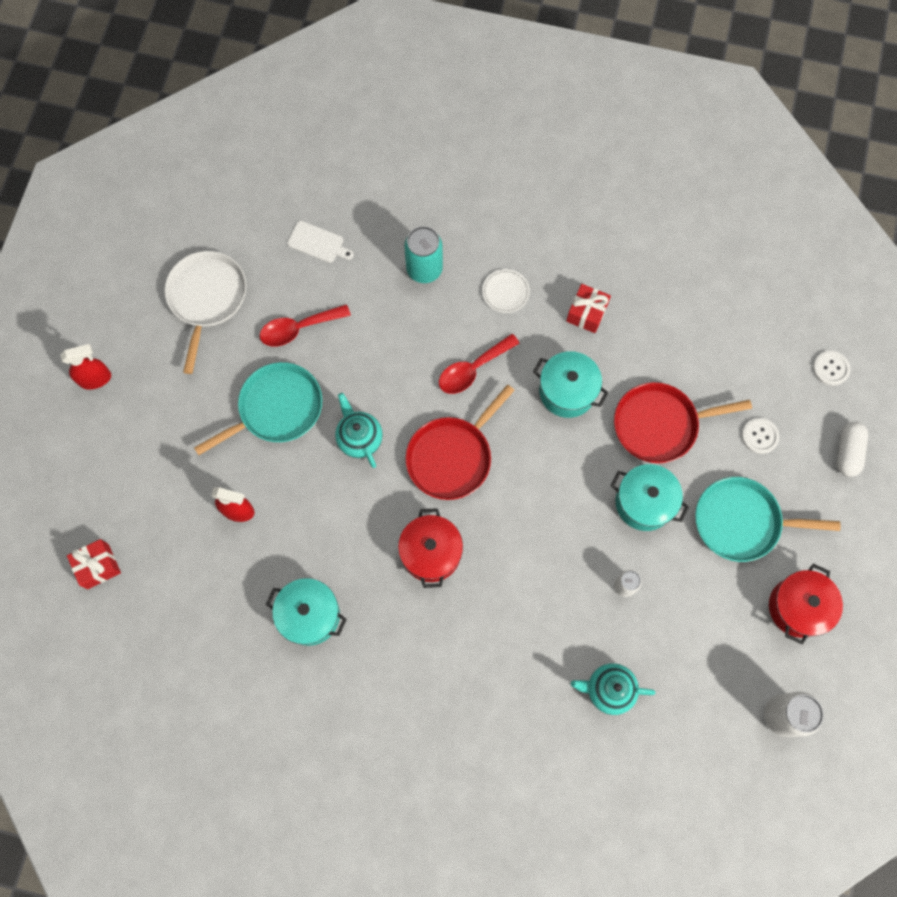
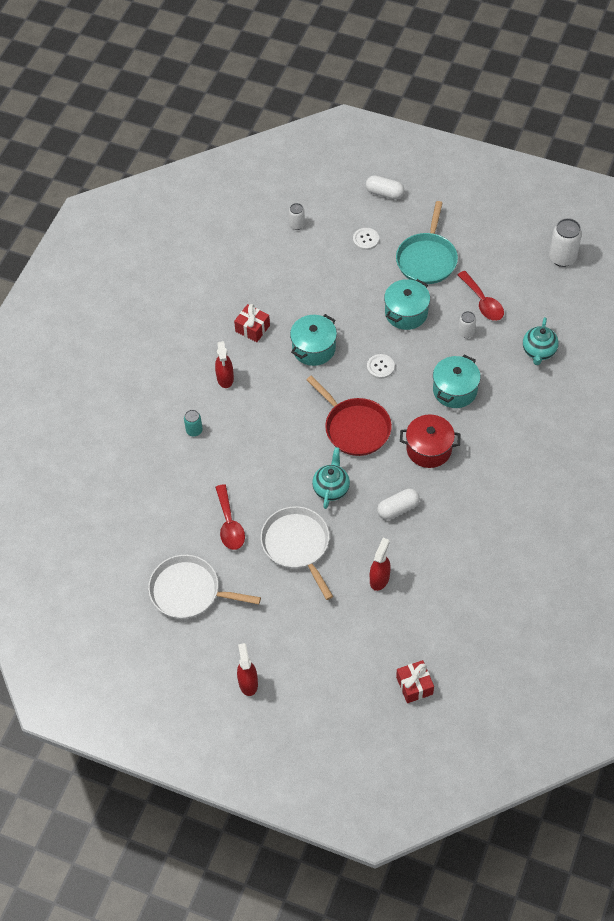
camera: 80 degrees left, 15 degrees down
(277, 408) = (297, 545): turquoise pan -> white pan
(310, 615) = (469, 534): turquoise pot -> turquoise pot (455, 390)
(318, 243) = (155, 504): white cutting board -> none
(338, 522) = (398, 509): none -> white capsule
(359, 438) = (331, 488): turquoise teapot -> turquoise teapot turned 120 degrees clockwise
(424, 269) = (194, 431): turquoise can -> turquoise can, size x0.57
(472, 369) = (286, 407): red spoon -> red spoon (483, 302)
(505, 292) = (225, 378): white plate -> red spray bottle
(659, 425) = (348, 296): red pan -> none
(766, 344) = (297, 225): none -> white can
(798, 607) = (490, 238): red pot -> none
(830, 368) = (321, 192): white button -> white button (380, 367)

